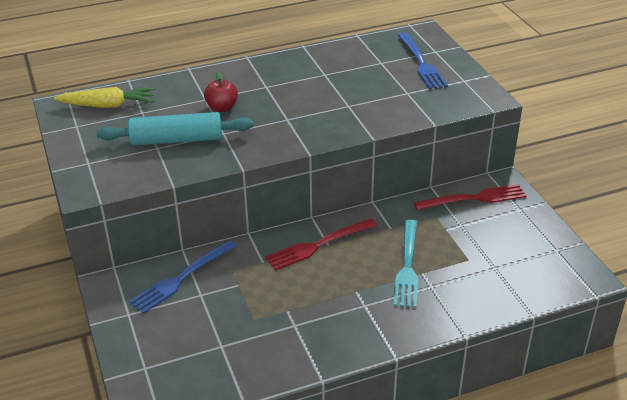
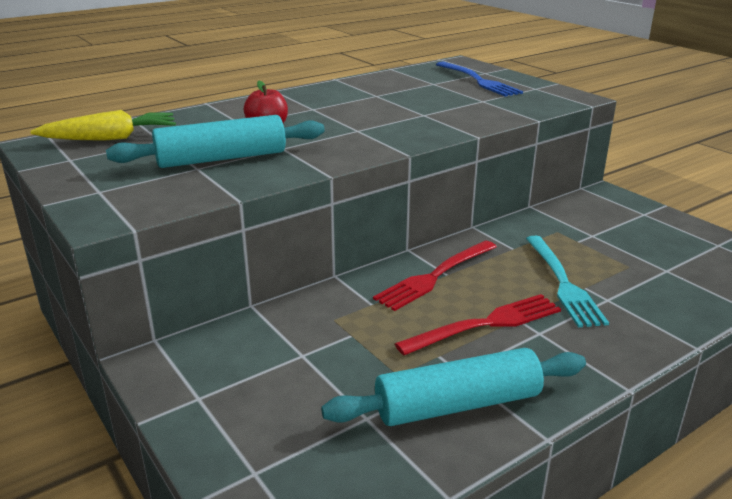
camera: 15 degrees left, 10 degrees down
(181, 278) = (264, 339): blue fork -> none
(280, 348) = (457, 404): none -> turquoise rolling pin
(474, 198) = (587, 210): red fork -> red fork (486, 324)

